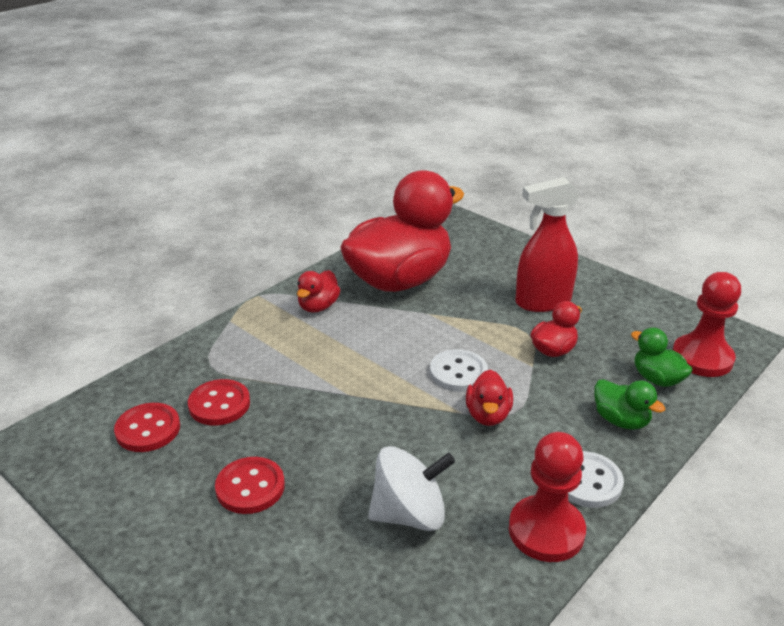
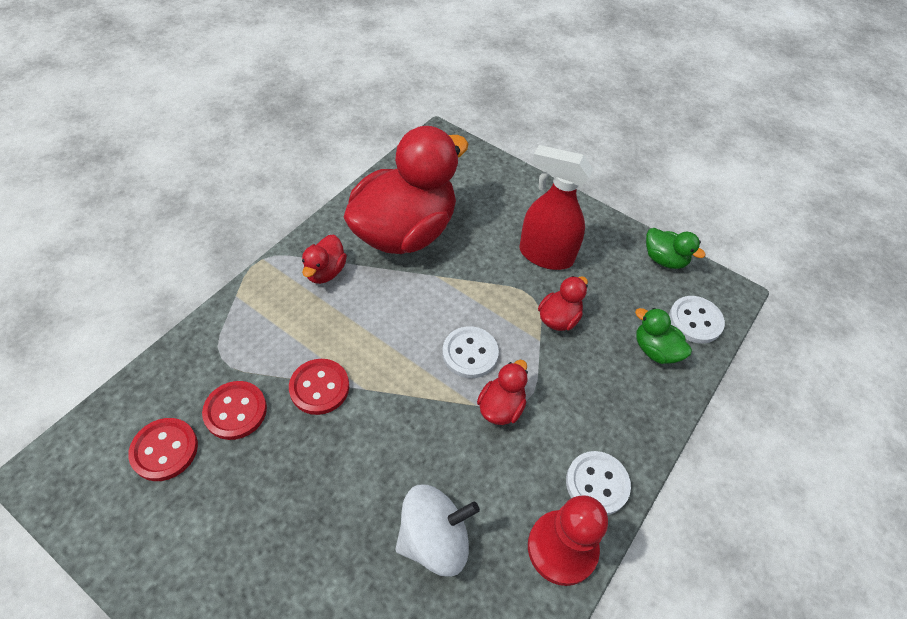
camera: 10 degrees left, 20 degrees up
(250, 487) = (276, 518): red button -> red button (319, 387)
(488, 415) = (501, 407): red duck -> red duck turned 150 degrees counterclockwise
(542, 302) = (545, 255): red spray bottle -> red spray bottle turned 45 degrees clockwise
(621, 420) = (624, 405): green duck -> green duck (664, 259)
(702, 358) = (695, 321): red pawn -> white button

